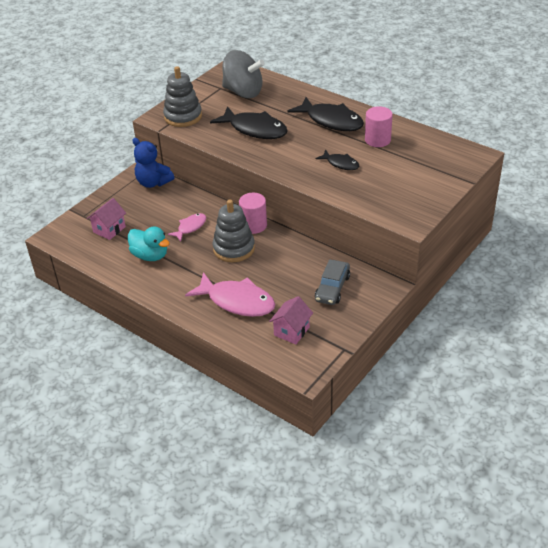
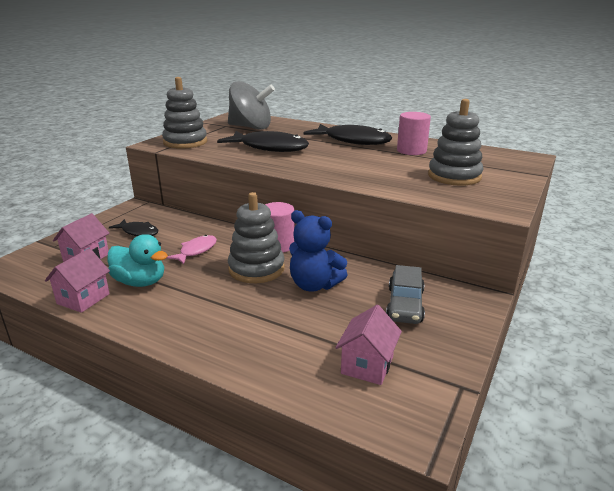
camera: 10 degrees left, 15 degrees down
(113, 268) = (83, 299): none -> pink house
(153, 182) = (149, 214): blue teddy bear -> blue teddy bear (314, 285)
(237, 301) = (272, 329): pink fish -> none
(340, 164) = (380, 167): black fish -> black fish (138, 232)
(396, 180) = (454, 176): none -> grey stacking toy

